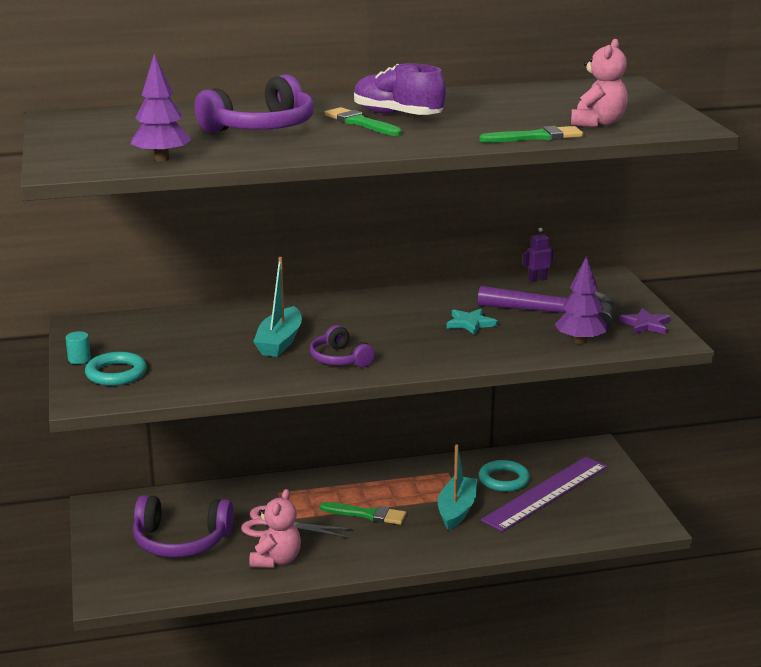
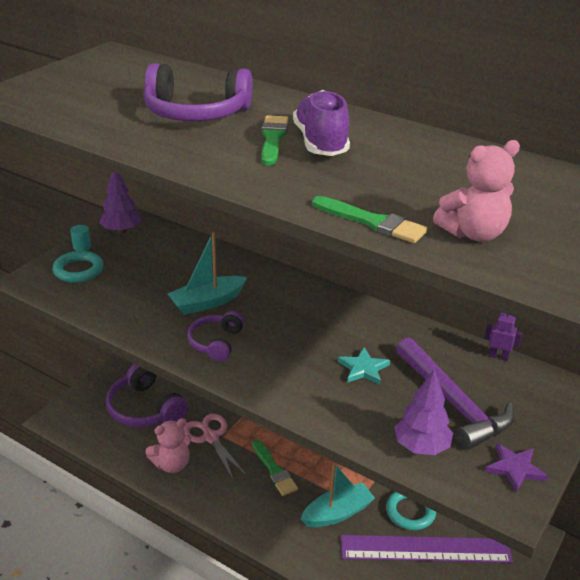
camera: 45 degrees right, 10 degrees up
(162, 159) = (65, 114): purple tree -> purple tree (121, 231)

